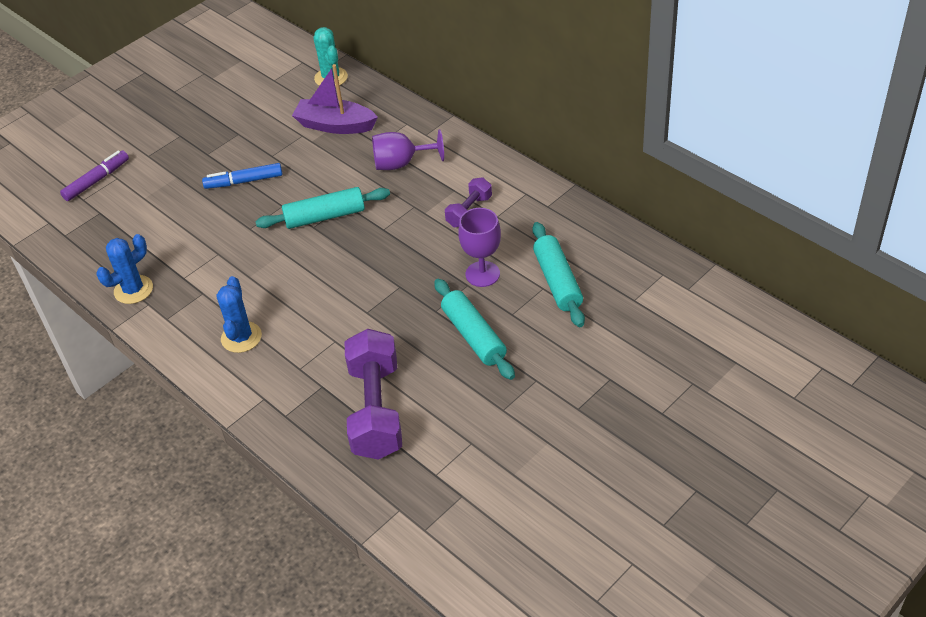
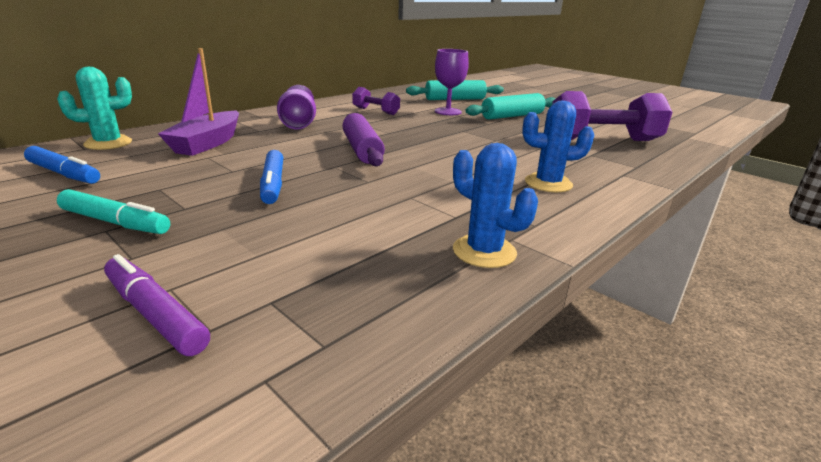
camera: 95 degrees left, 20 degrees down
(188, 135) = (115, 222): none -> turquoise marker
(264, 86) = (64, 174): none -> blue marker
(325, 216) = (362, 150): turquoise rolling pin -> purple rolling pin

